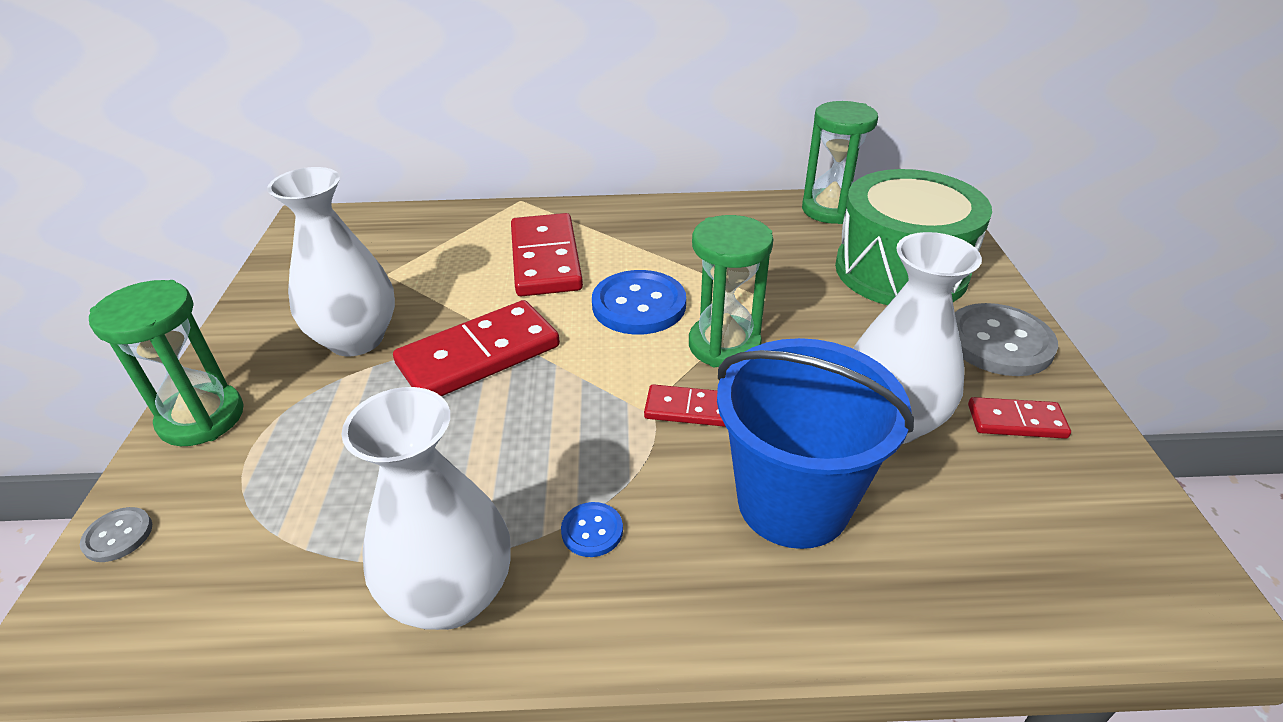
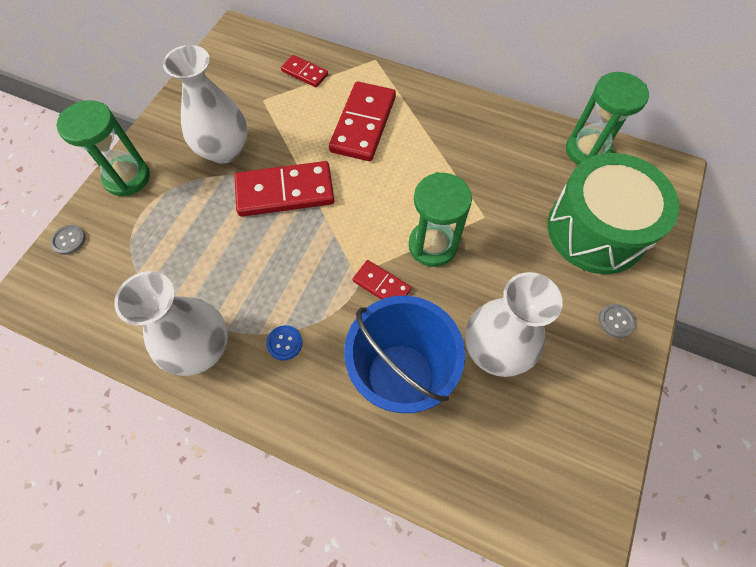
camera: 25 degrees right, 25 degrees up
(639, 305) = (399, 189): blue button -> none
(999, 342) = (616, 321): grey button -> grey button, size x0.47
(1016, 421) = (576, 385): red domino -> red domino (304, 73)

